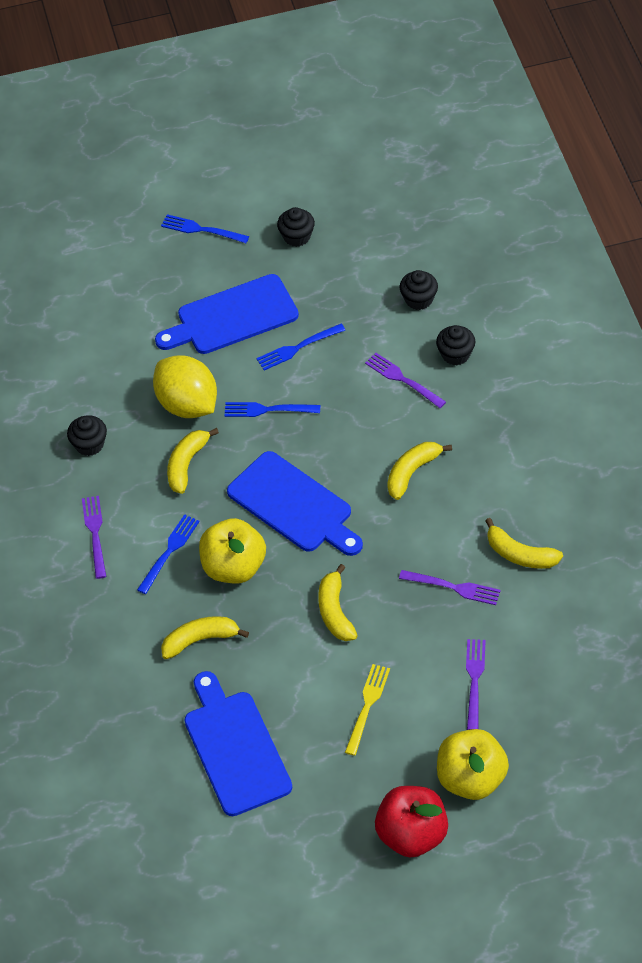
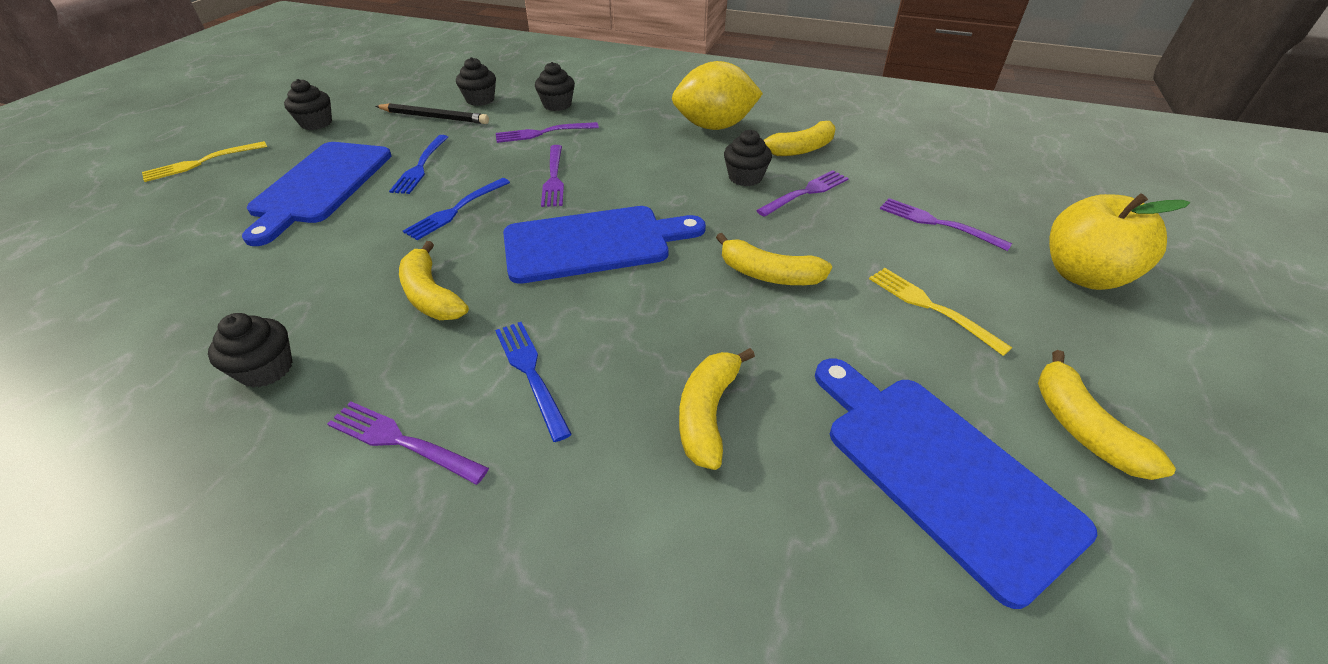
camera: 60 degrees left, 10 degrees down
(188, 405) = (360, 258): yellow lemon -> yellow lemon (714, 126)
(201, 230) = (202, 162): blue fork -> yellow fork
(234, 567) = (623, 325): yellow apple -> none
(235, 748) = (940, 470): blue cutting board -> blue cutting board turned 45 degrees clockwise
(348, 432) = (554, 178): none -> purple fork
(367, 296) = (434, 117): none -> black pencil
(412, 472) = (646, 164): yellow banana -> yellow banana (1082, 427)
(412, 835) = (1169, 354): red apple -> none
(444, 541) = (745, 177): none -> black cupcake

